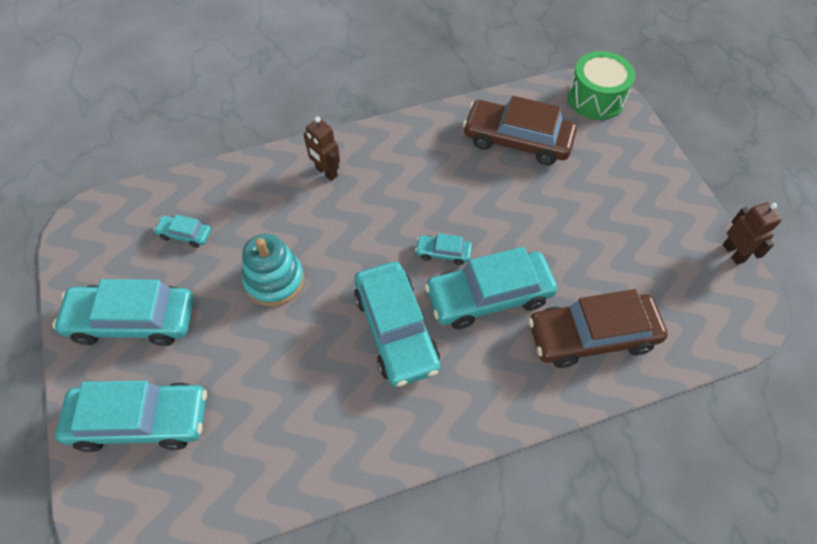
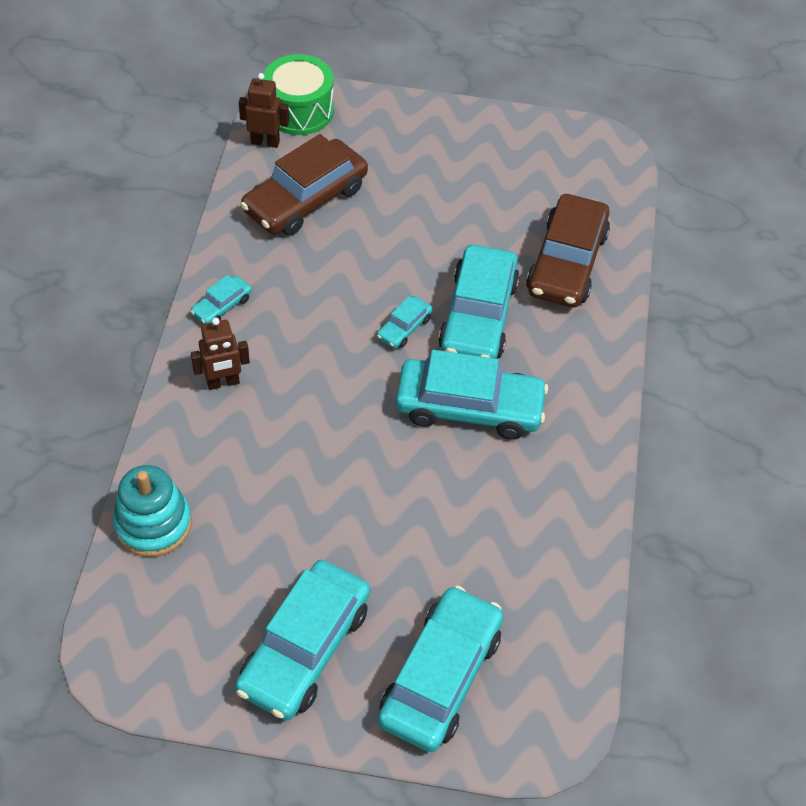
camera: 65 degrees left, 5 degrees down
(185, 234) = (215, 555): turquoise car -> turquoise car (222, 306)
(274, 280) = (340, 489): turquoise stacking toy -> turquoise stacking toy (153, 524)
(733, 253) = (546, 121): brown robot -> brown robot (265, 142)

